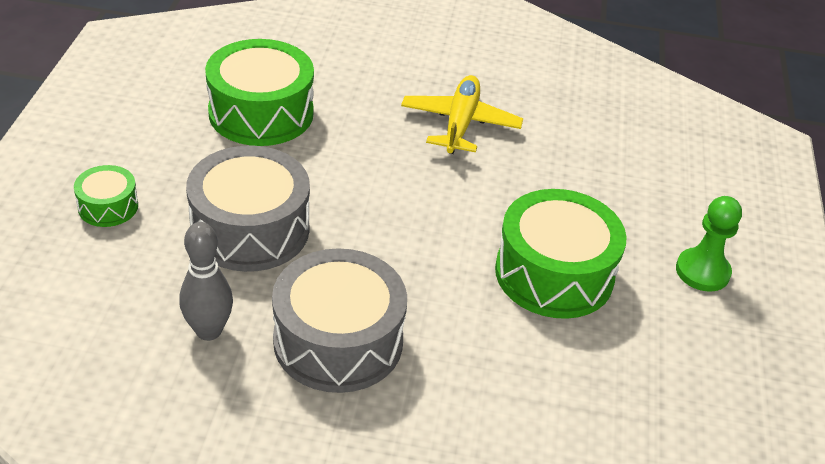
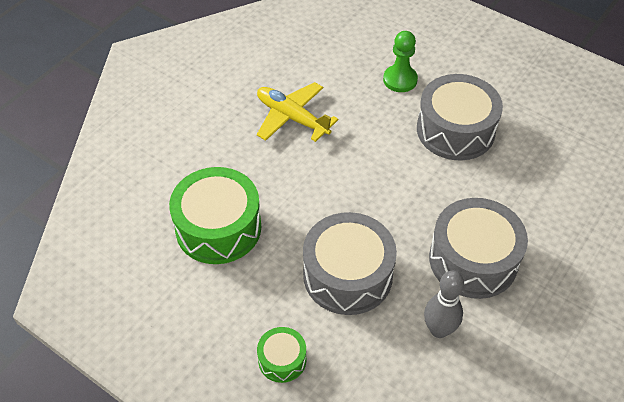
camera: 60 degrees left, 10 degrees up
(554, 274) = (455, 130): green drum -> grey drum
(702, 271) = (479, 64): green pawn -> green pawn (400, 80)

